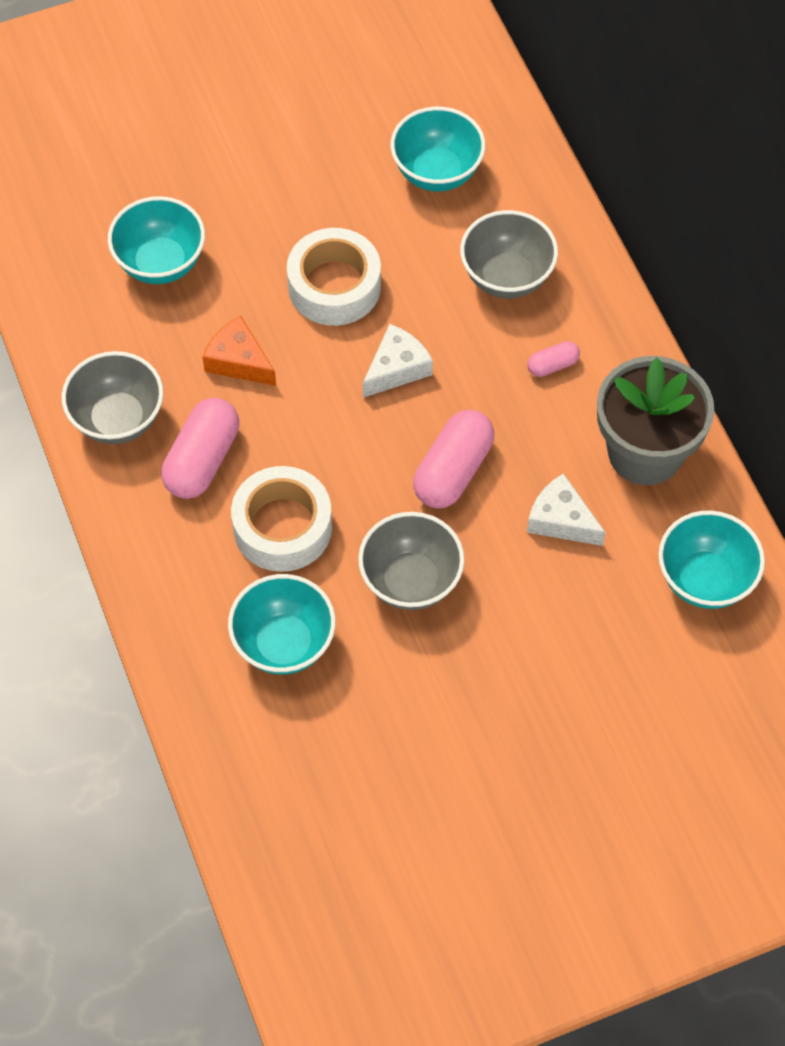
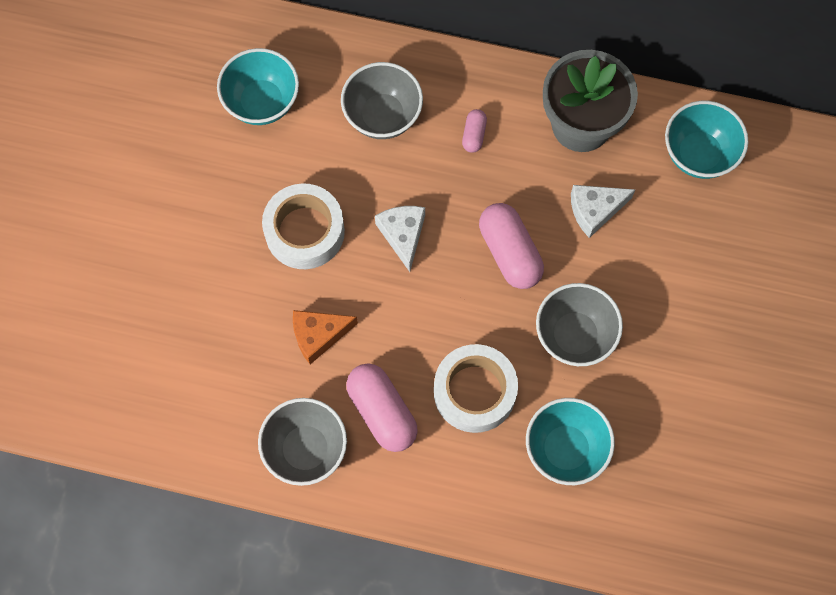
camera: 55 degrees left, 10 degrees up
(161, 263) = (194, 336): turquoise bowl -> none

